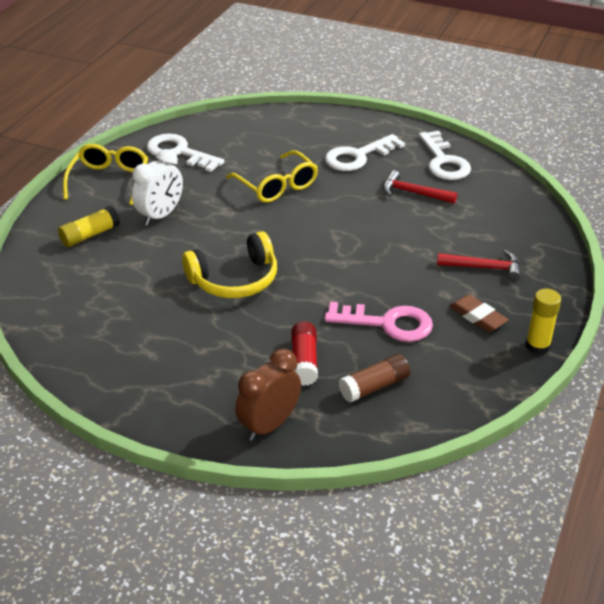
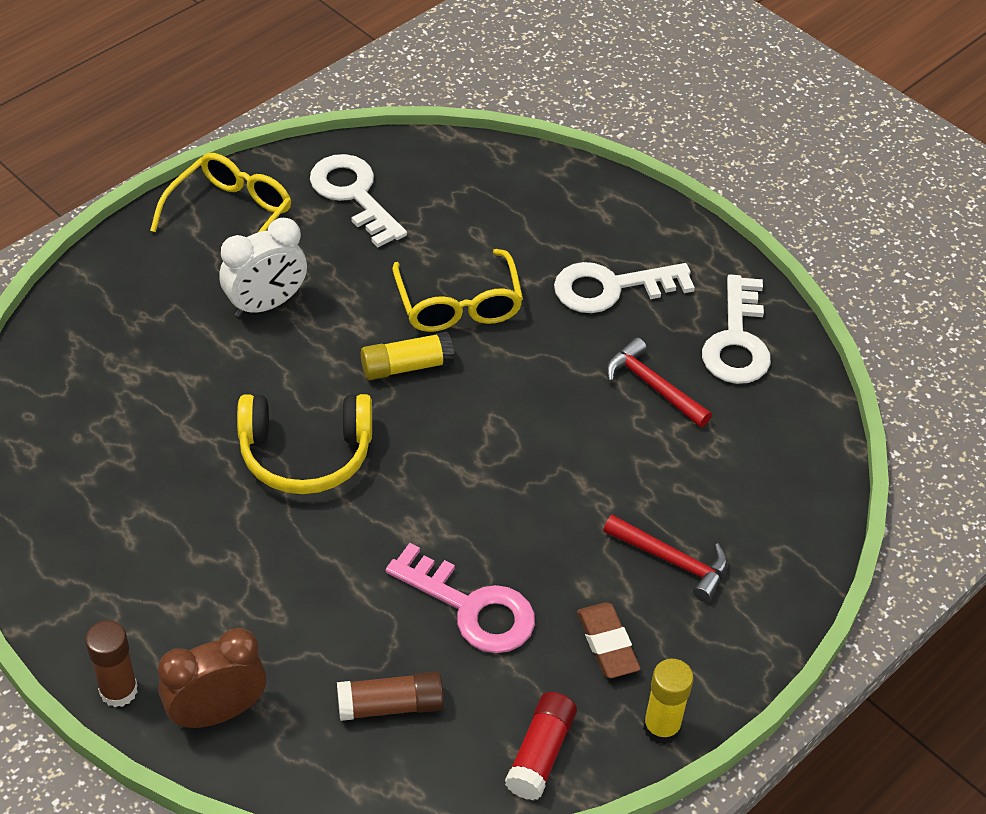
camera: 20 degrees right, 10 degrees up
(90, 235) = (154, 307): yellow glue stick -> yellow glue stick (406, 366)
(197, 434) = (118, 690): none -> brown glue stick
(304, 361) = (321, 628): red glue stick -> red glue stick (540, 753)

